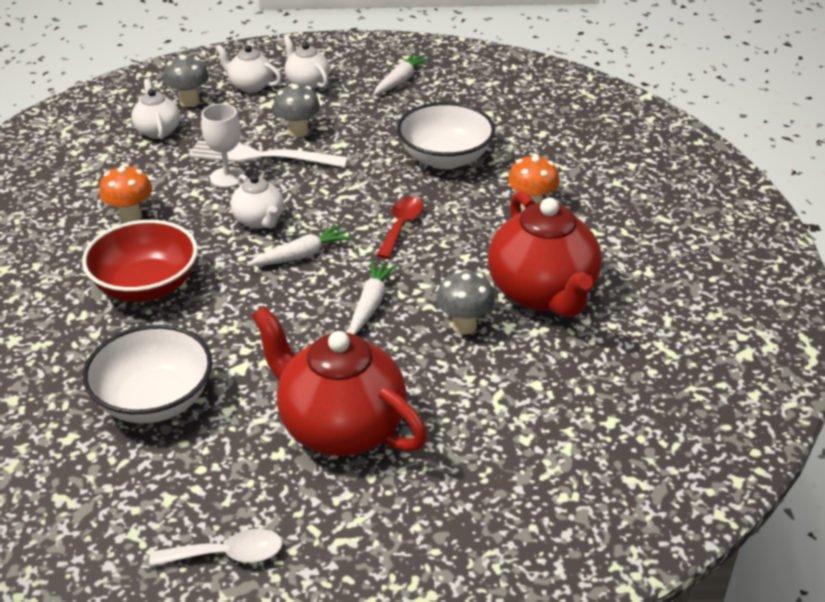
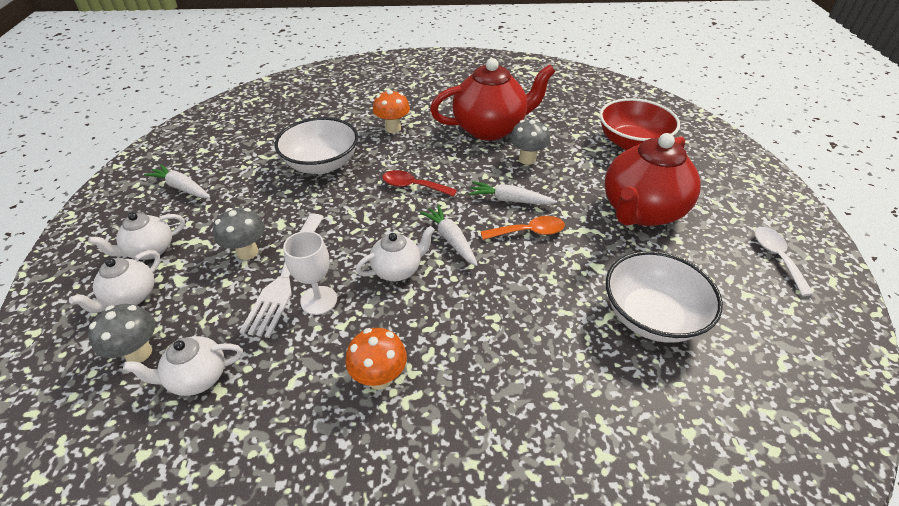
camera: 90 degrees left, 5 degrees up
(146, 286) = (500, 345): red bowl -> red bowl (632, 143)
(308, 316) = (529, 232): none -> orange spoon

